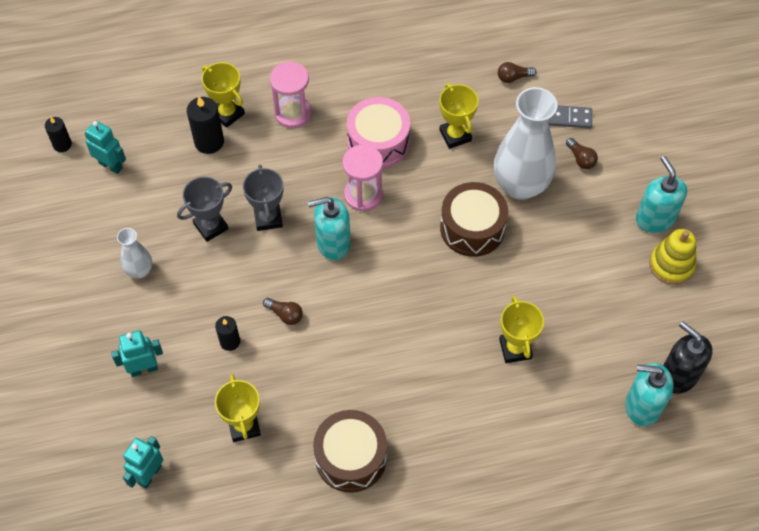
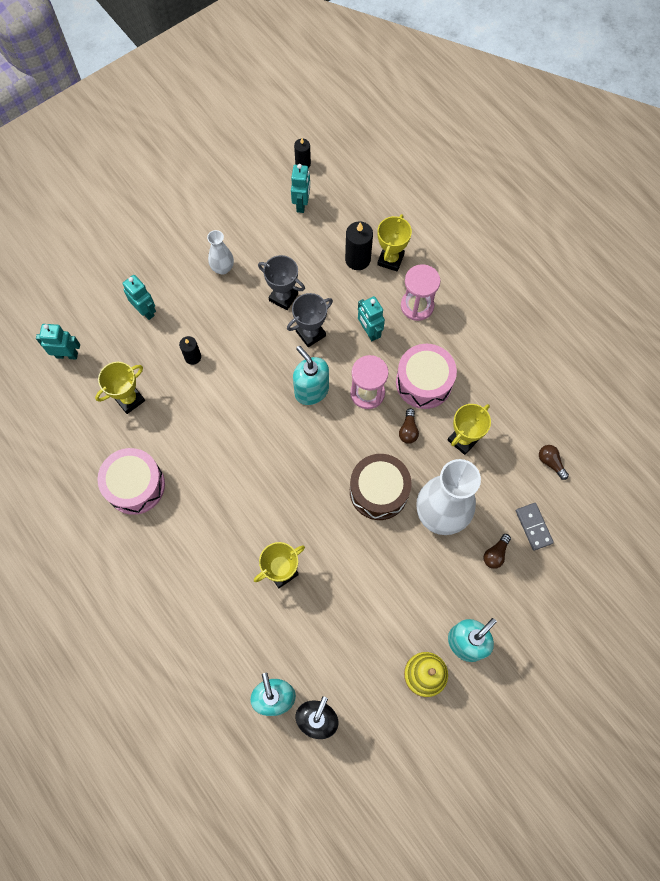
camera: 65 degrees right, 10 degrees up
(285, 314) = (233, 385): brown light bulb -> brown light bulb (408, 430)
(297, 165) = (369, 331): none -> turquoise robot
(351, 457) = (135, 485): brown drum -> pink drum

